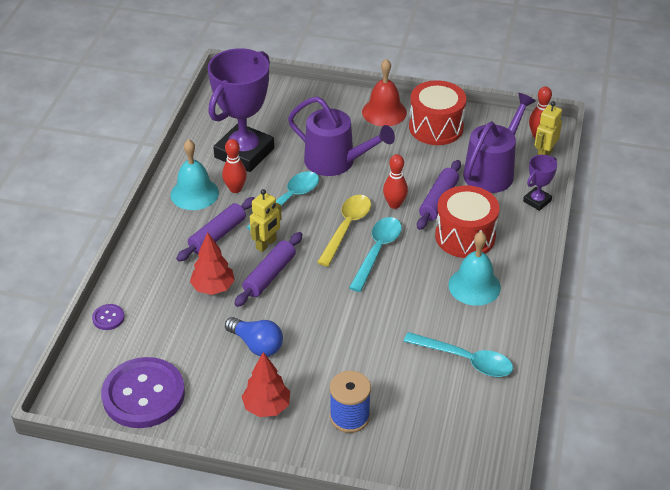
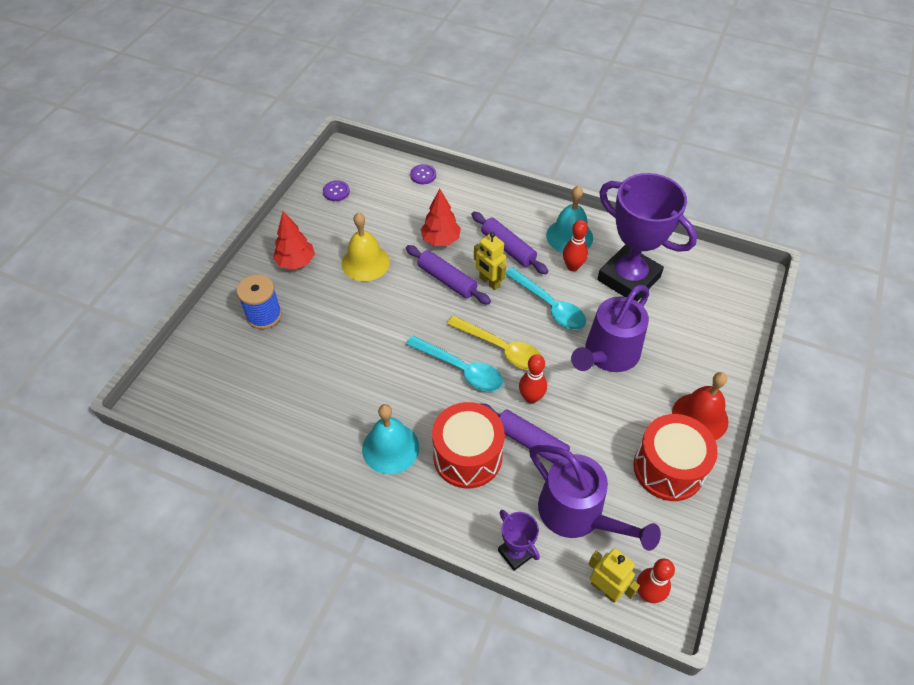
camera: 100 degrees right, 10 degrees up
(143, 394) = (336, 191): purple button -> purple button, size x0.41
(256, 344) = (365, 262): blue light bulb -> yellow bell
(465, 360) = (295, 417): turquoise spoon -> none

